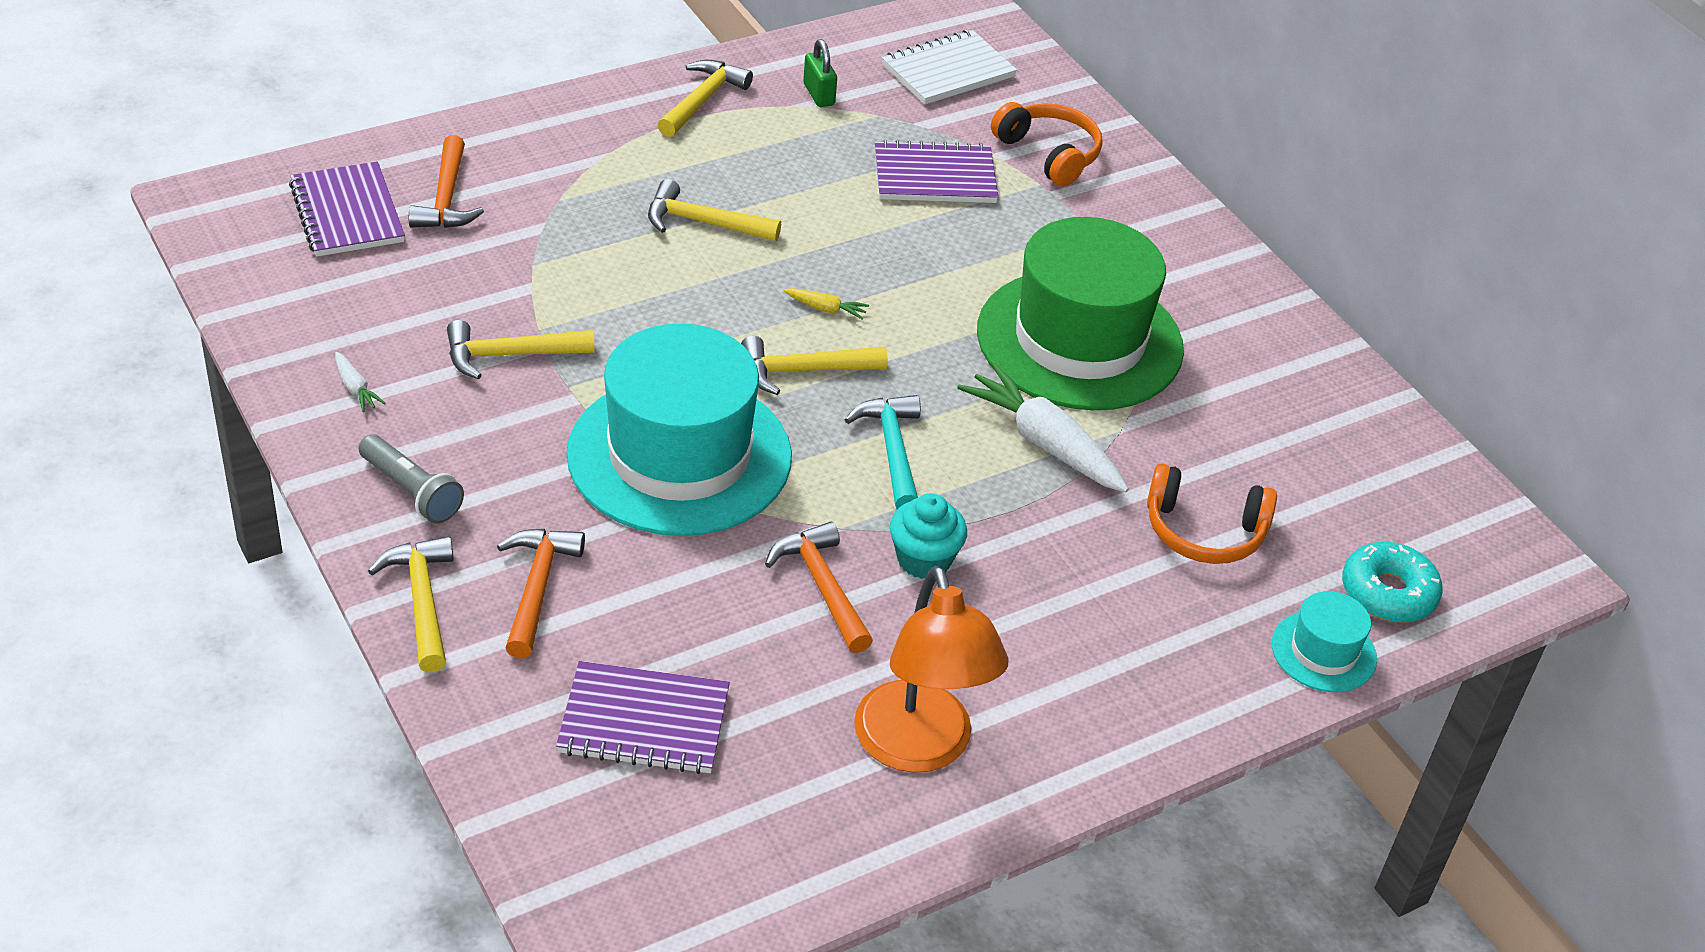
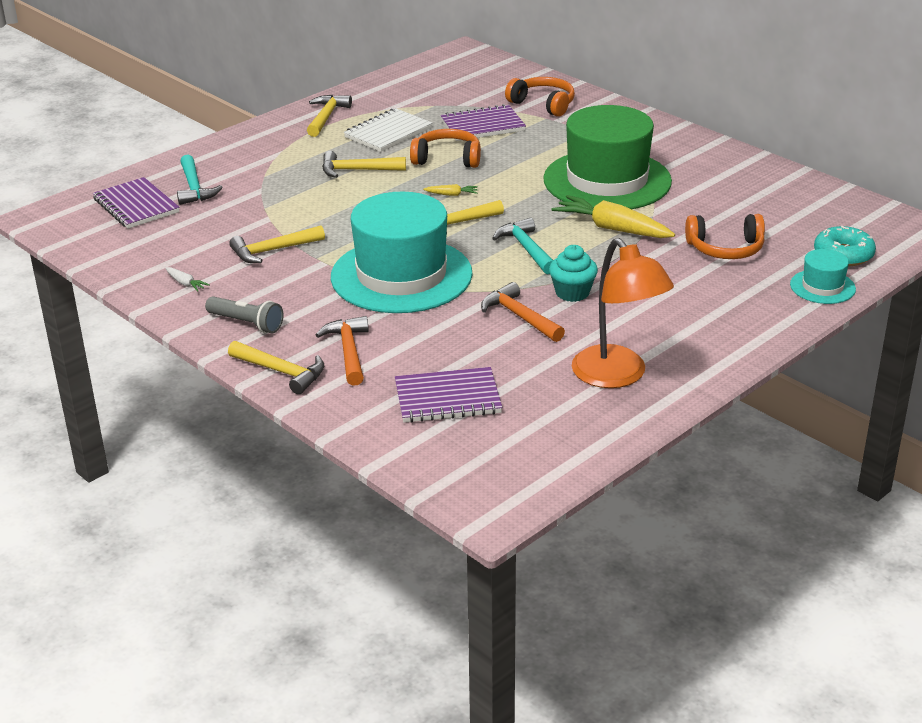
camera: 10 degrees left, 10 degrees down
(422, 601) = (281, 372): yellow hammer -> yellow hammer turned 150 degrees clockwise
(446, 198) = (194, 188): orange hammer -> turquoise hammer
(818, 94) = (394, 102): green padlock -> none
(850, 232) = (447, 159): none -> orange headphones
(948, 71) = (464, 79): white notebook -> white notebook (388, 133)
(1044, 442) = (612, 228): white carrot -> yellow carrot

